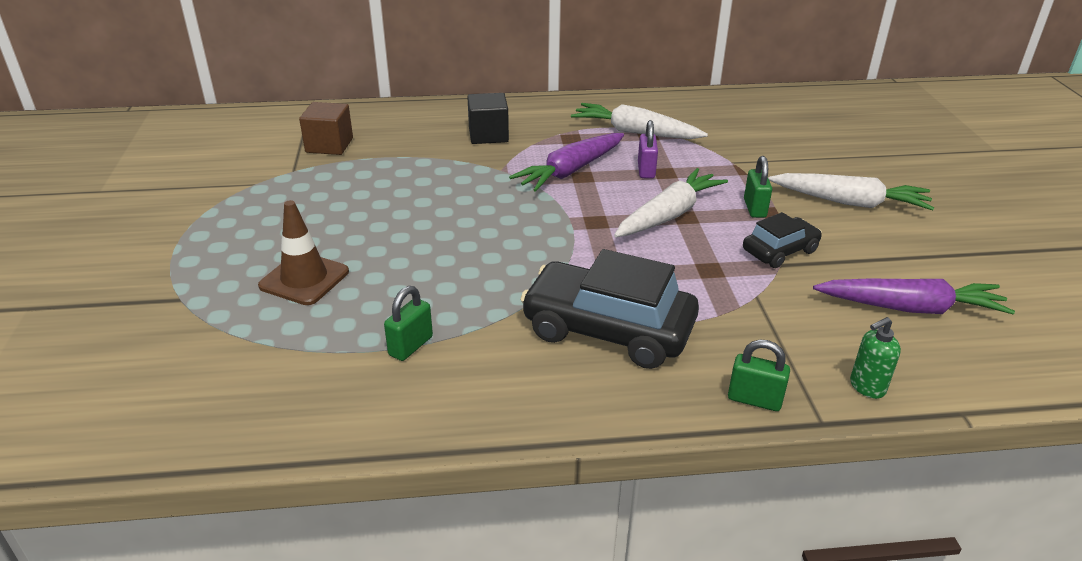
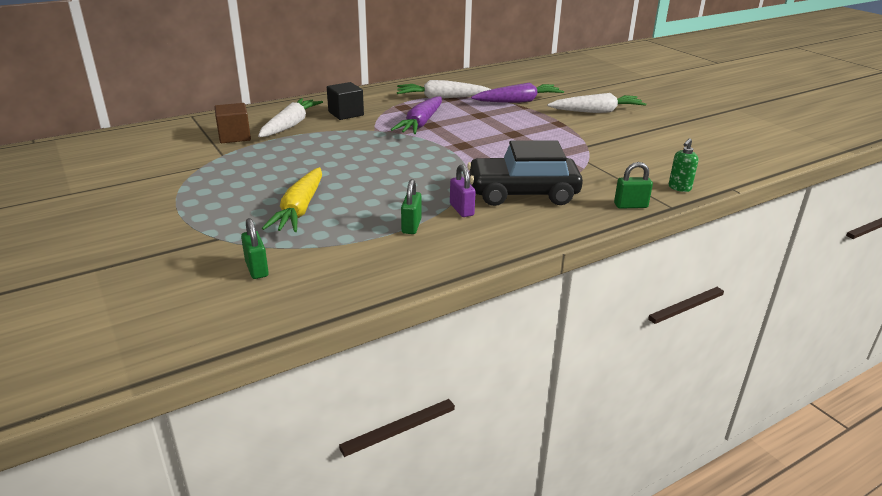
camera: 25 degrees left, 5 degrees down
(304, 279) = (300, 209): brown traffic cone -> yellow carrot
(646, 170) = (467, 115): purple padlock -> purple padlock (461, 210)
(668, 215) = (503, 134): white carrot -> white carrot (290, 125)
(754, 208) = (548, 123): green padlock -> green padlock (257, 269)
(780, 251) = (581, 140): black car -> none
(910, 308) = (669, 151): purple carrot -> purple carrot (518, 101)

